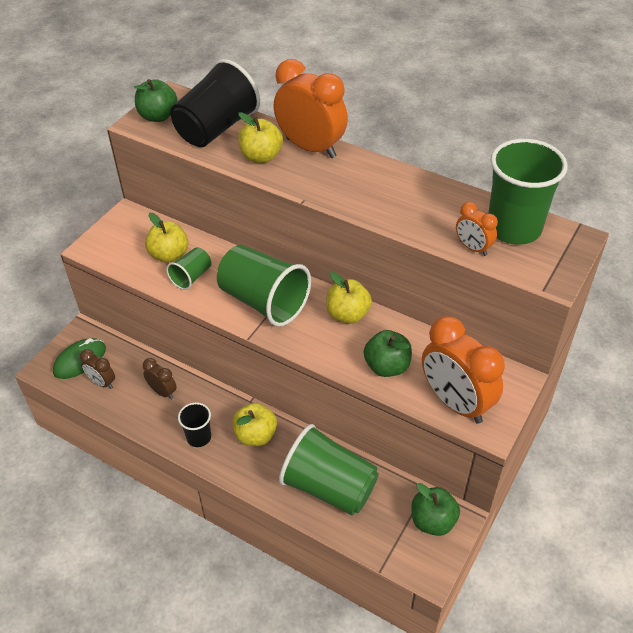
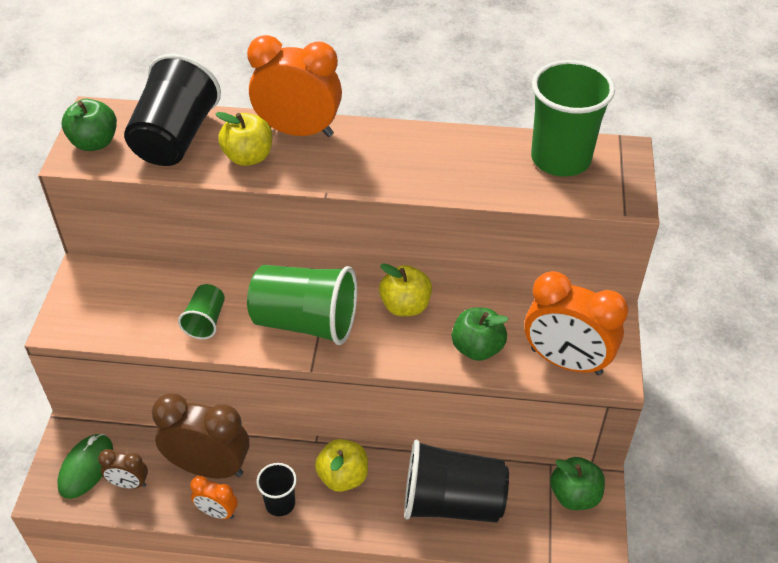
camera: 25 degrees left, 0 degrees up
(163, 392) = (209, 467): brown clock -> brown clock, size x2.02
(169, 255) = (164, 304): yellow apple -> none
(329, 487) = (452, 502): green cup -> black cup
(473, 248) = (533, 192): orange clock -> orange clock (217, 512)

